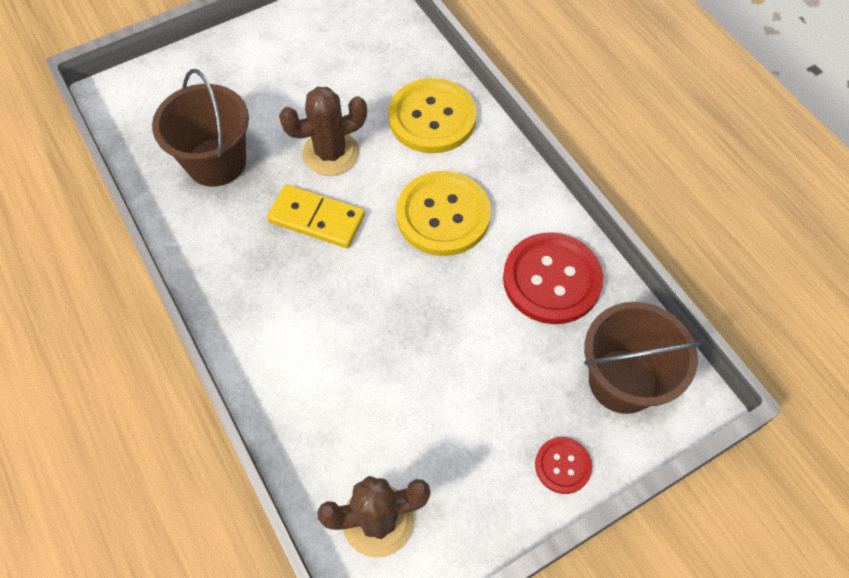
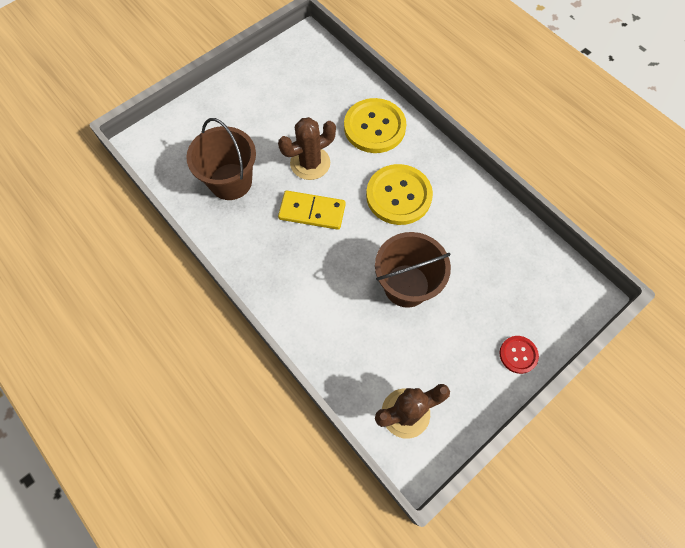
camera: 10 degrees left, 5 degrees up
(551, 280) = (482, 229): red button -> none
(622, 381) = (544, 291): brown bucket -> brown bucket (406, 285)

